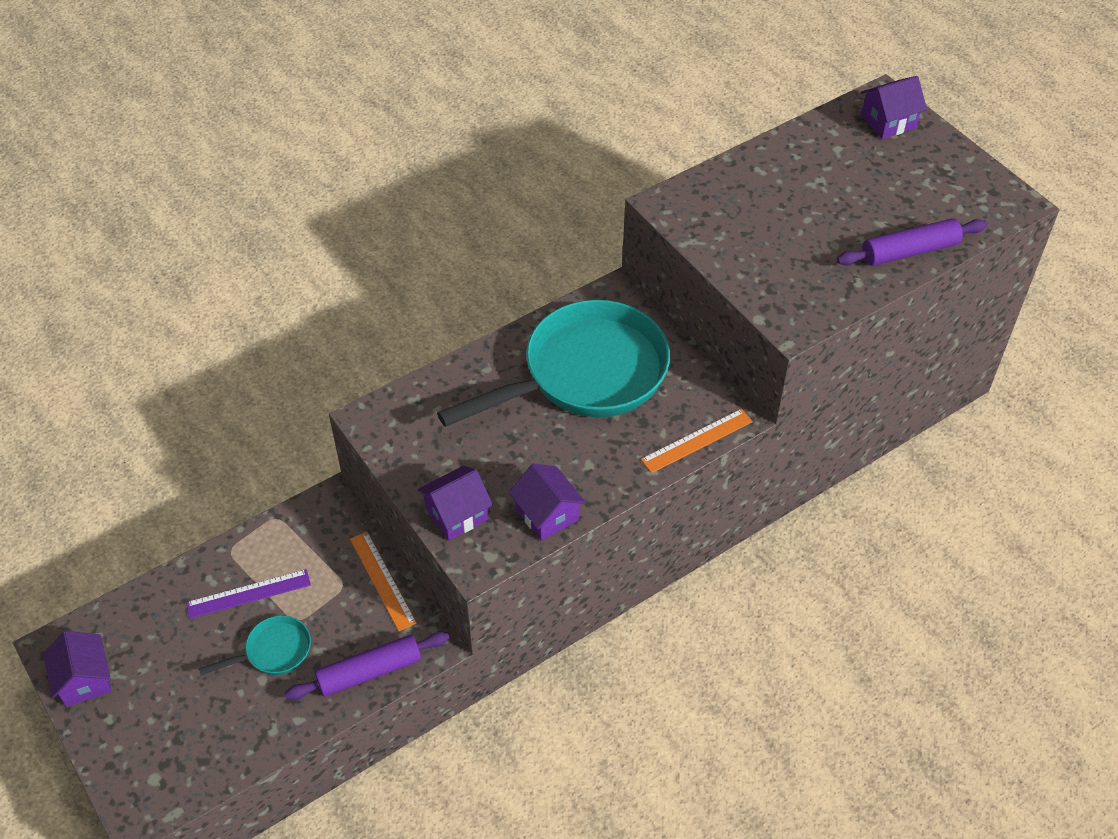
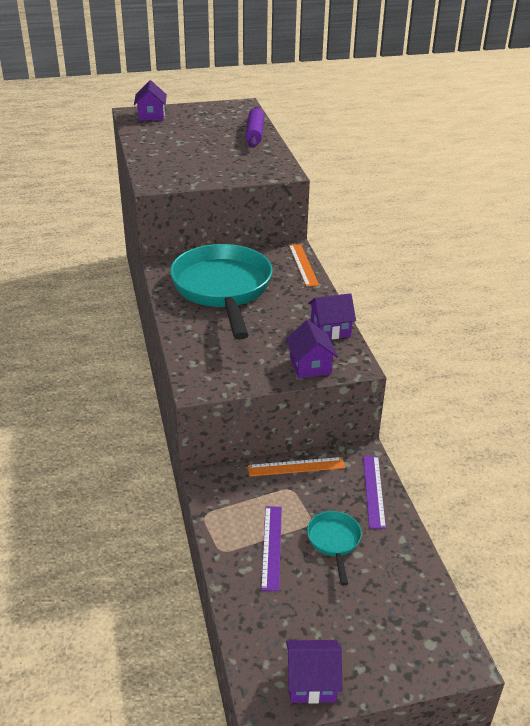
camera: 70 degrees left, 15 degrees down
(369, 671) = (373, 491): purple rolling pin -> purple ruler

